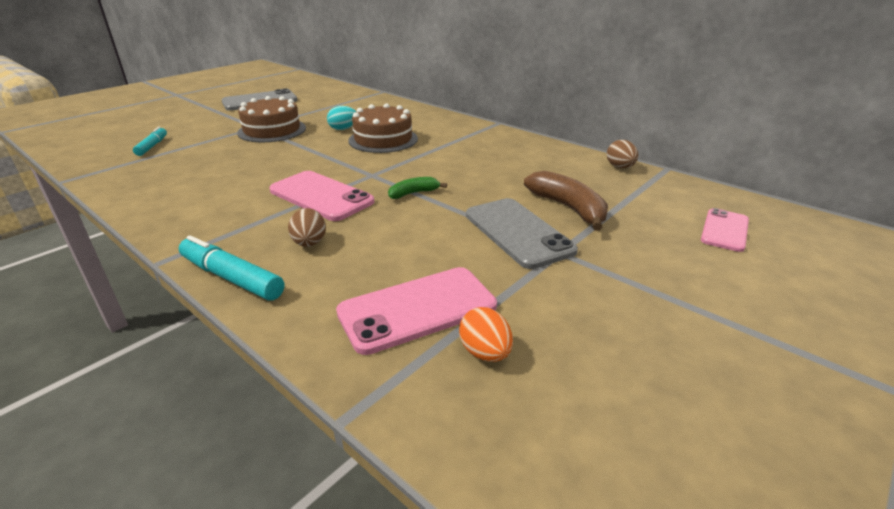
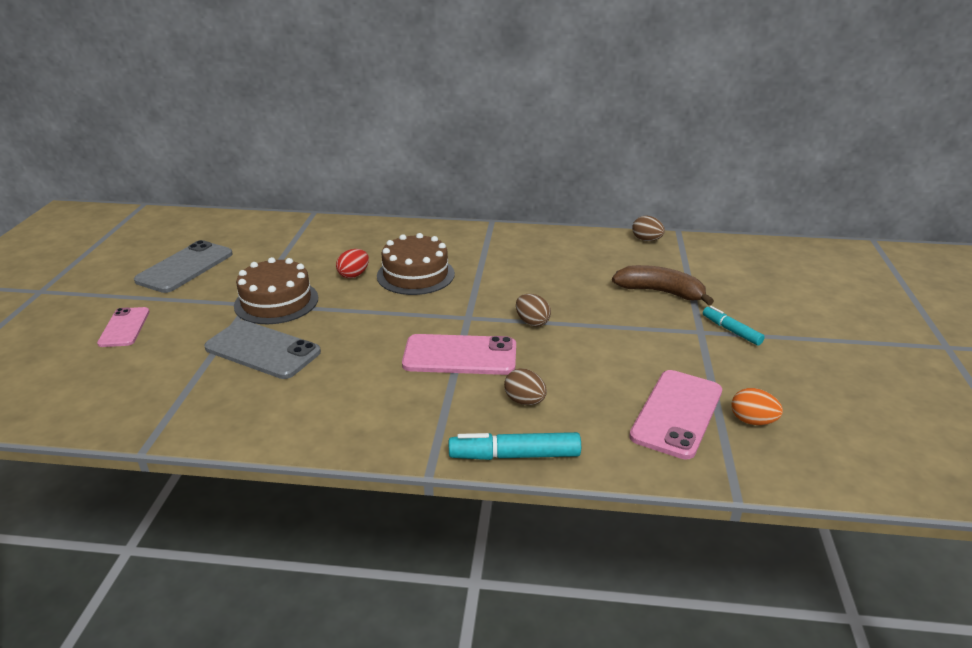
camera: 35 degrees left, 0 degrees up
(152, 146) = (166, 370): turquoise marker -> turquoise marker (731, 331)
(343, 129) = (354, 275): turquoise egg -> red egg
(413, 193) = (532, 322): green banana -> brown egg
(518, 232) = (656, 327): grey phone -> grey phone (262, 350)
(724, 230) = (770, 274): pink phone -> pink phone (124, 327)

